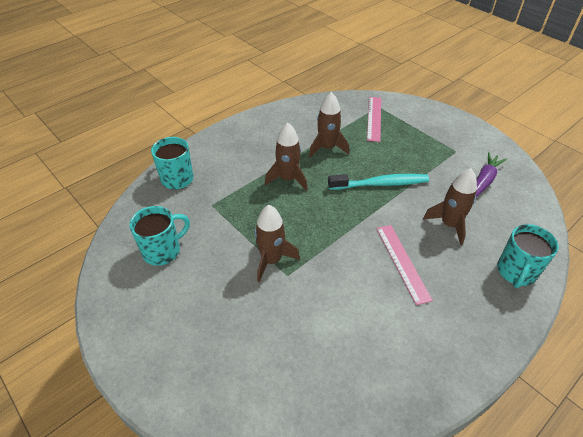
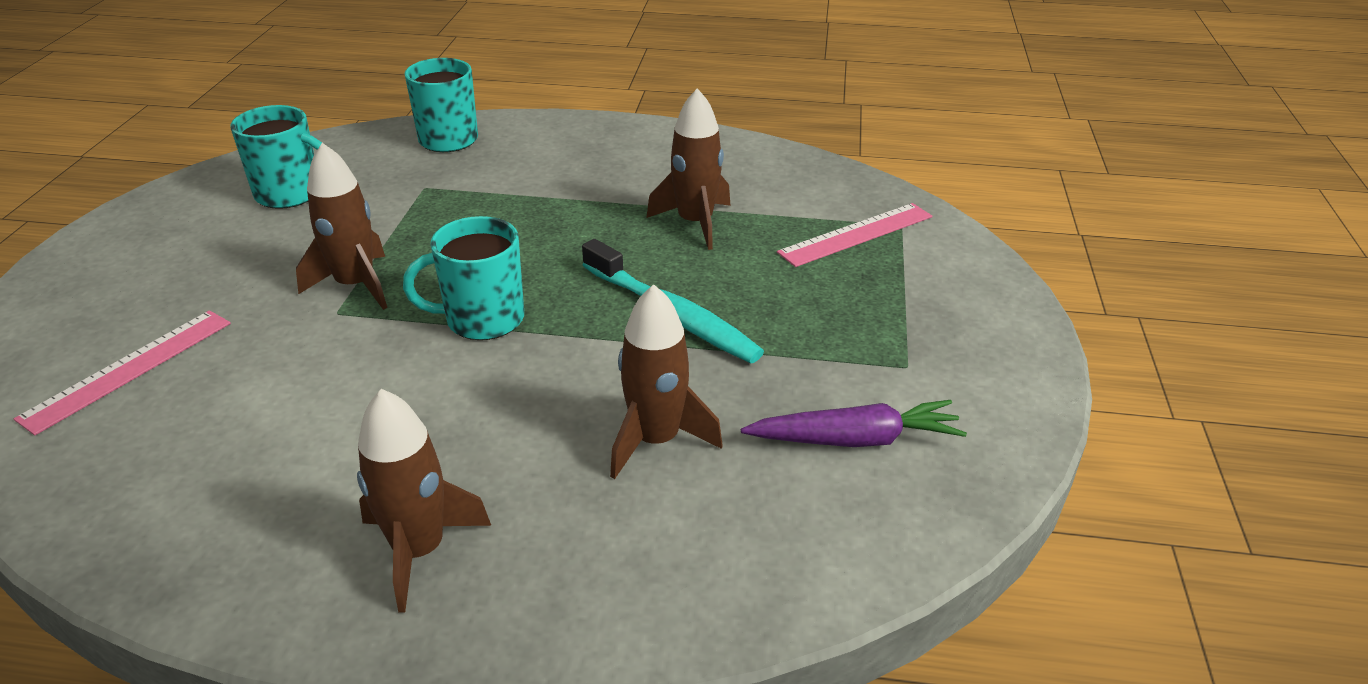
camera: 50 degrees right, 10 degrees down
(288, 179) = (563, 221): brown rocket -> brown rocket (419, 550)
(402, 262) = (483, 419): pink ruler -> pink ruler (128, 369)
(516, 272) = (612, 589): turquoise mug -> turquoise mug (482, 319)

